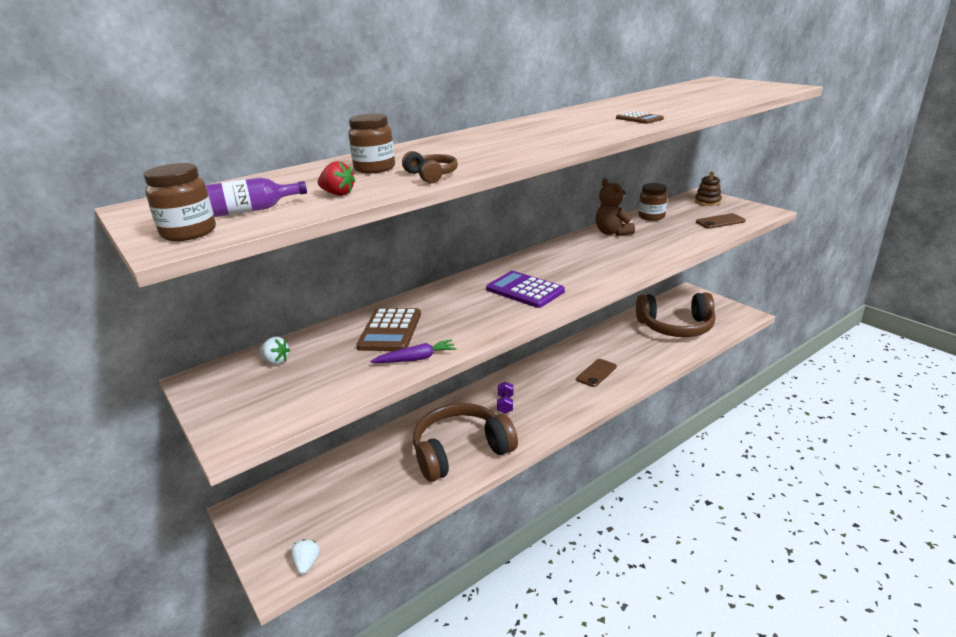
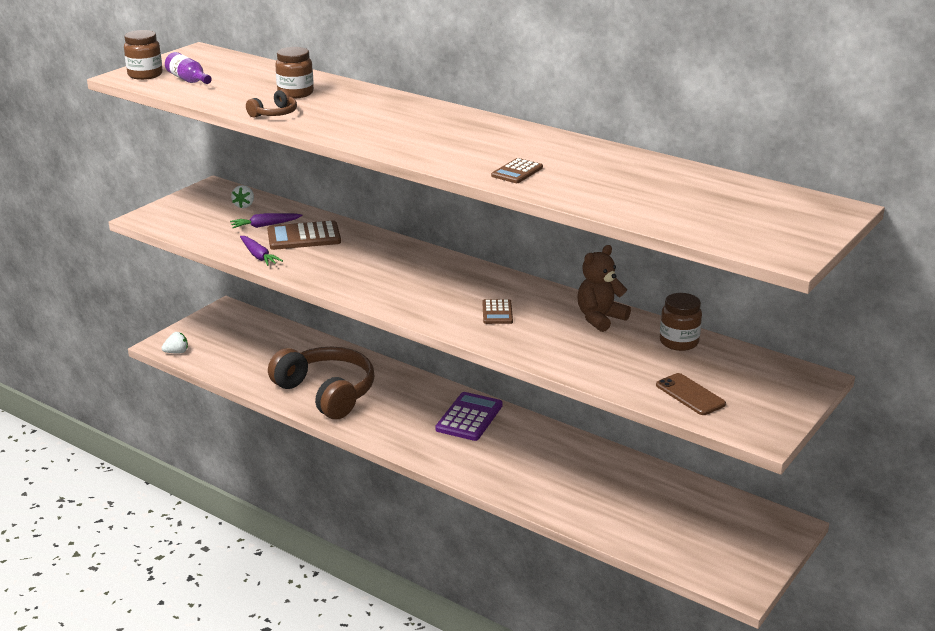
camera: 70 degrees right, 0 degrees up
(338, 194) = (225, 94): red strawberry -> none
(342, 351) = (265, 225): none -> purple carrot
(505, 404) = (413, 405): purple dumbbell -> none
(525, 290) = (406, 284): purple calculator -> purple calculator (469, 417)
(591, 262) = (497, 312): none -> brown calculator
(596, 373) = (502, 458): brown phone -> none
(675, 327) = (659, 516): brown headphones -> none
(707, 202) = (779, 384): brown stacking toy -> none

